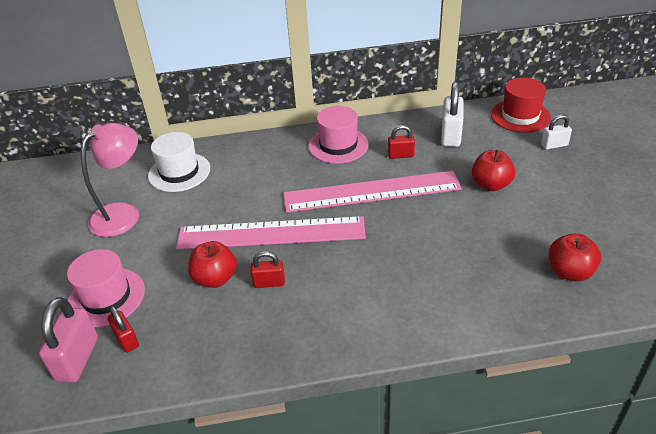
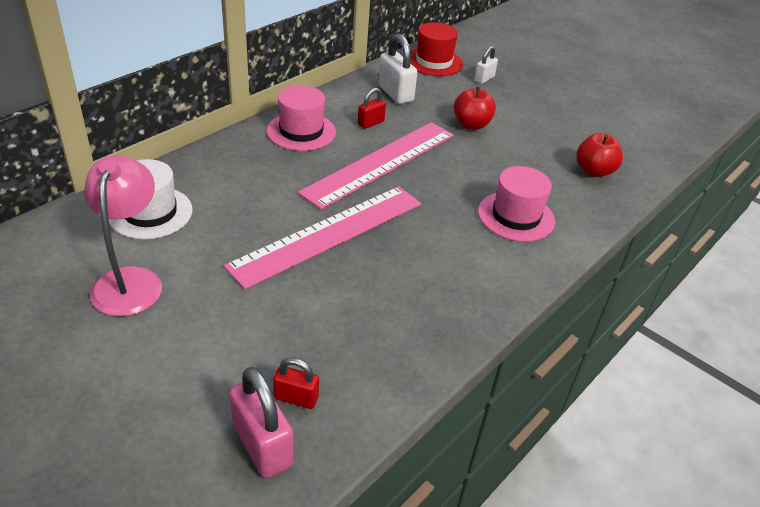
camera: 45 degrees left, 0 degrees up
(106, 297) = (219, 371): pink hat -> pink hat (516, 216)
(215, 278) = (321, 298): red apple -> none
(269, 283) = (379, 278): red padlock -> none

